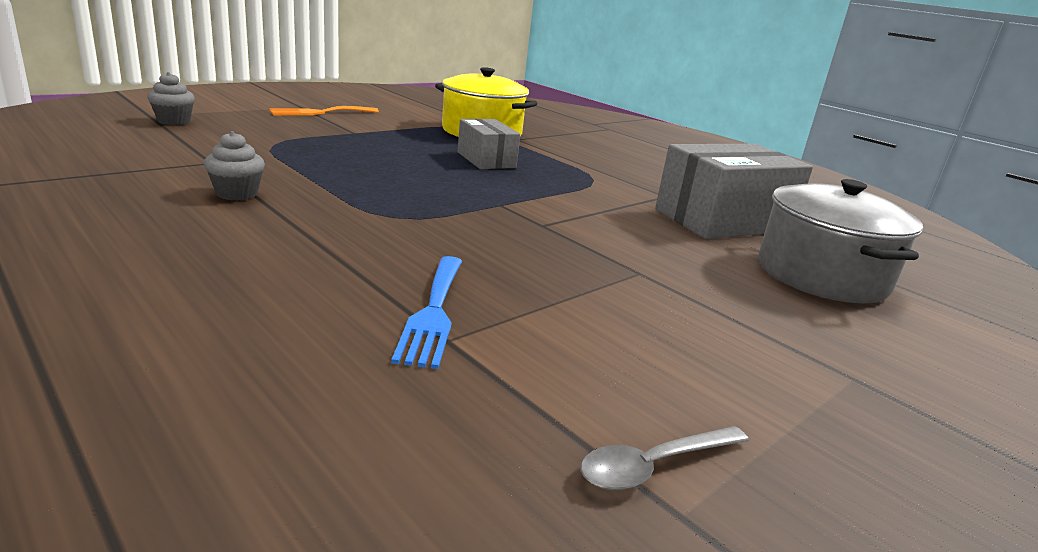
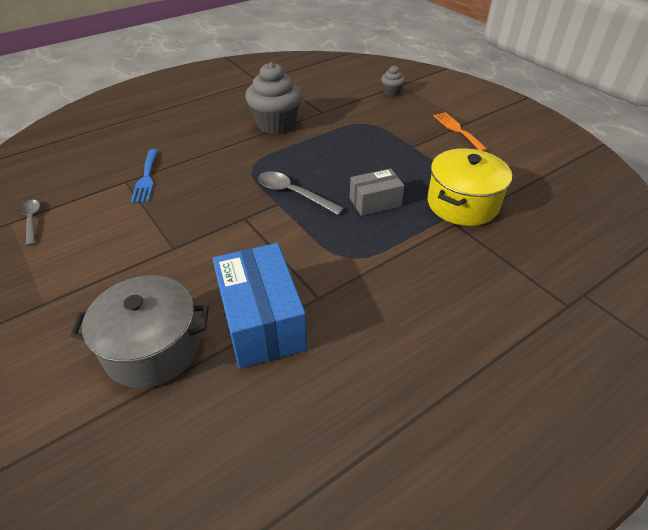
camera: 100 degrees right, 20 degrees up
(237, 194) = (276, 124): grey cupcake -> grey cupcake, size x2.09
(433, 312) = (146, 178): blue fork -> blue fork turned 105 degrees counterclockwise
(474, 194) = (293, 194): none -> grey spoon
(722, 220) = (262, 321): grey box -> blue box

